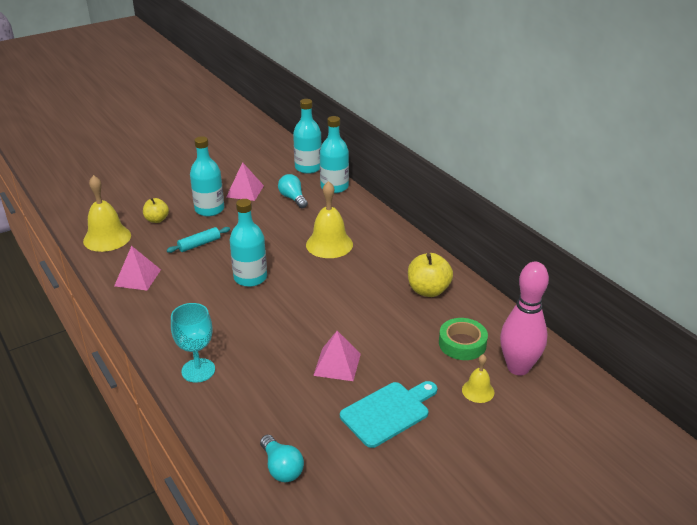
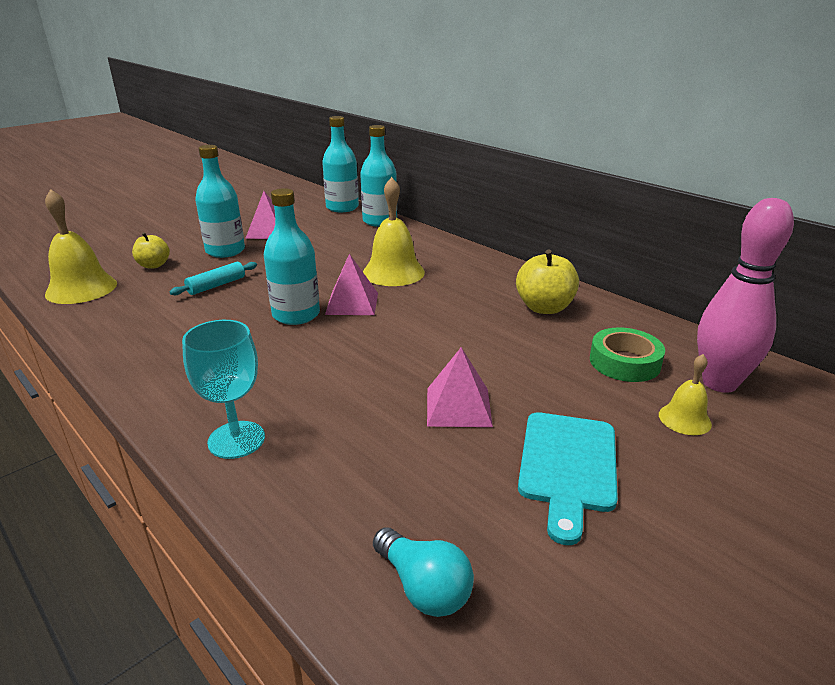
camera: 10 degrees left, 5 degrees down
(138, 277) = (128, 328): pink pyramid -> pink pyramid (352, 303)
(293, 198) = (332, 234): turquoise light bulb -> none
(388, 412) = (568, 466): turquoise cutting board -> turquoise cutting board turned 150 degrees clockwise

